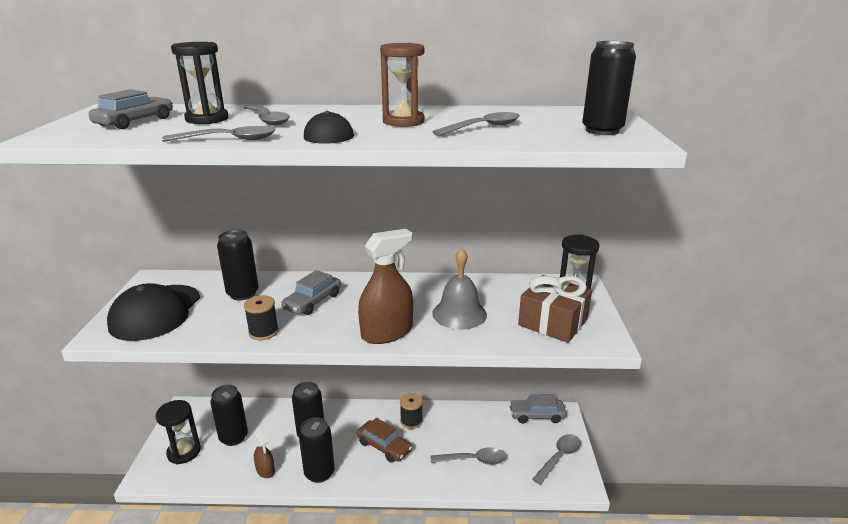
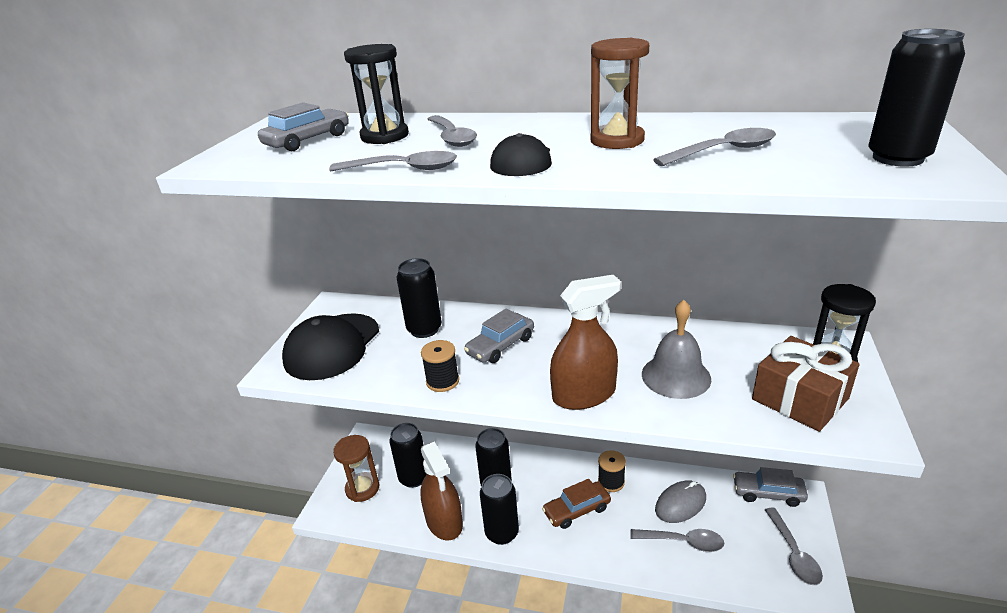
camera: 15 degrees right, 5 degrees up
(184, 452) = (362, 488): black hourglass -> brown hourglass
(265, 470) = (444, 521): brown spray bottle -> brown spray bottle, size x1.89
(384, 446) = (576, 510): brown car -> brown car turned 105 degrees clockwise
(469, 431) = (680, 504): none -> grey mouse
(559, 457) = (793, 553): grey spoon -> grey spoon turned 120 degrees clockwise

